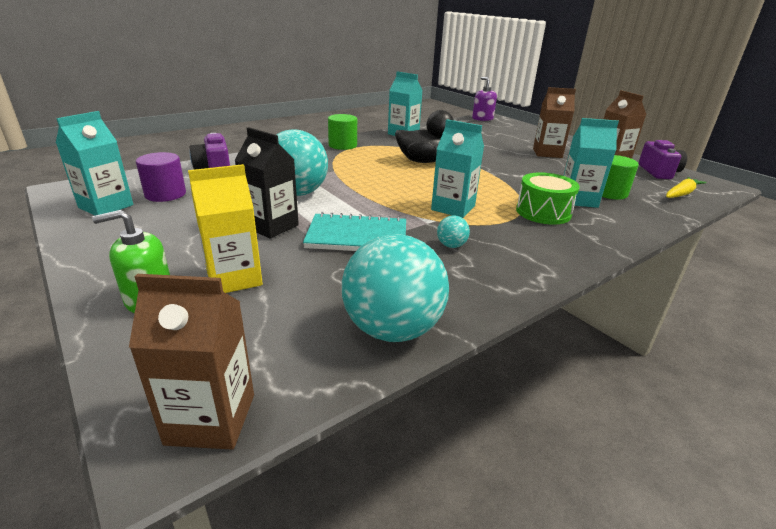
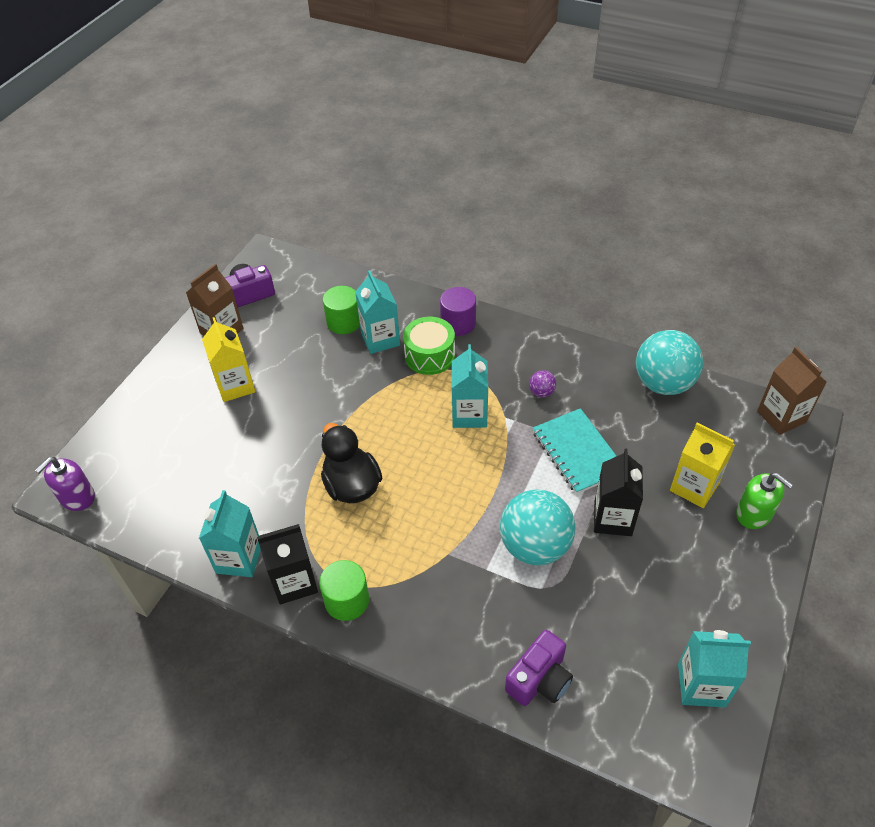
camera: 115 degrees left, 20 degrees up
(165, 194) = (636, 660): purple cylinder -> purple cylinder (458, 323)
(372, 139) = (294, 582): none -> black carton
(451, 245) = (541, 392): turquoise ball -> purple ball
(547, 153) = (235, 386): brown carton -> yellow carton
(681, 194) = (310, 278): yellow carrot -> none

